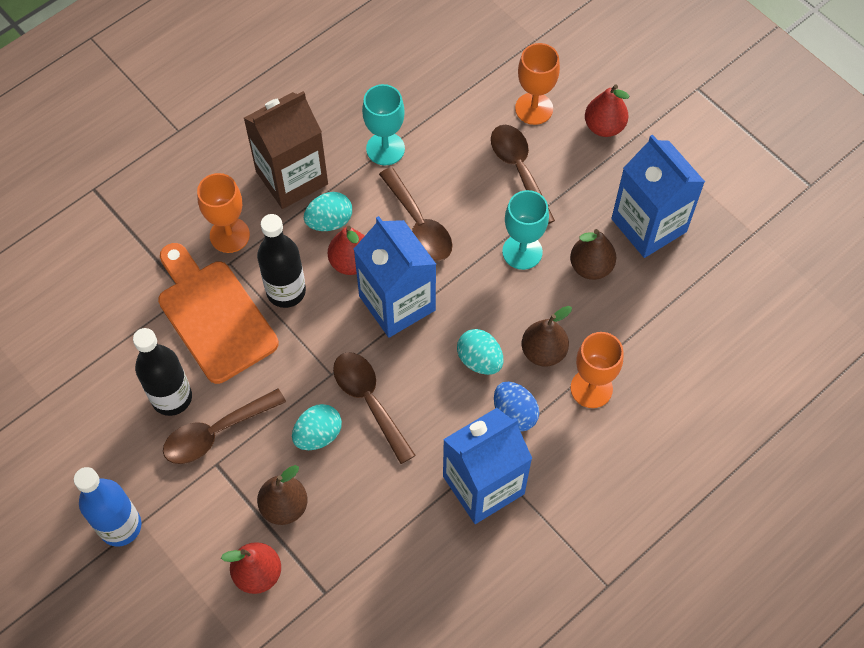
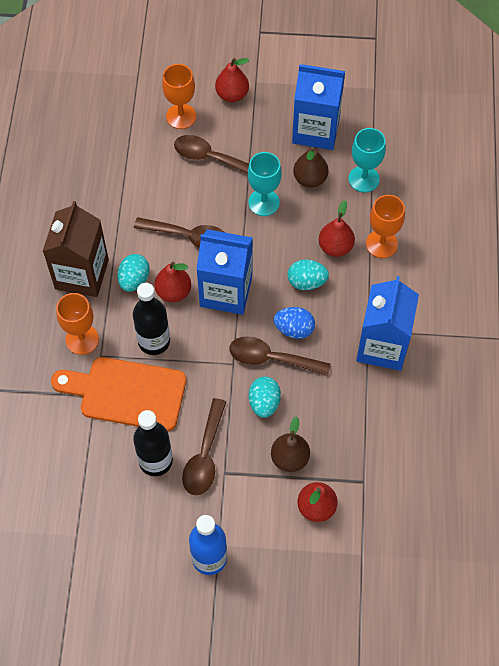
camera: 45 degrees left, 0 degrees up
(385, 149) = (119, 210): turquoise goblet -> turquoise goblet (364, 179)
(514, 414) = (357, 294): blue egg -> blue egg (294, 329)
(543, 352) = (335, 247): brown pear -> red pear

